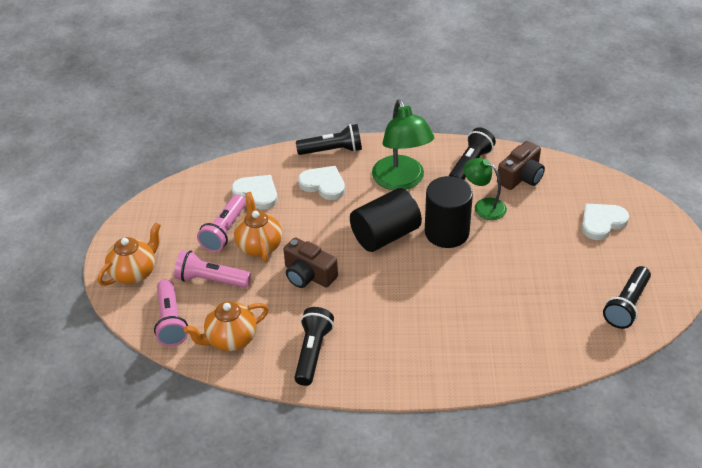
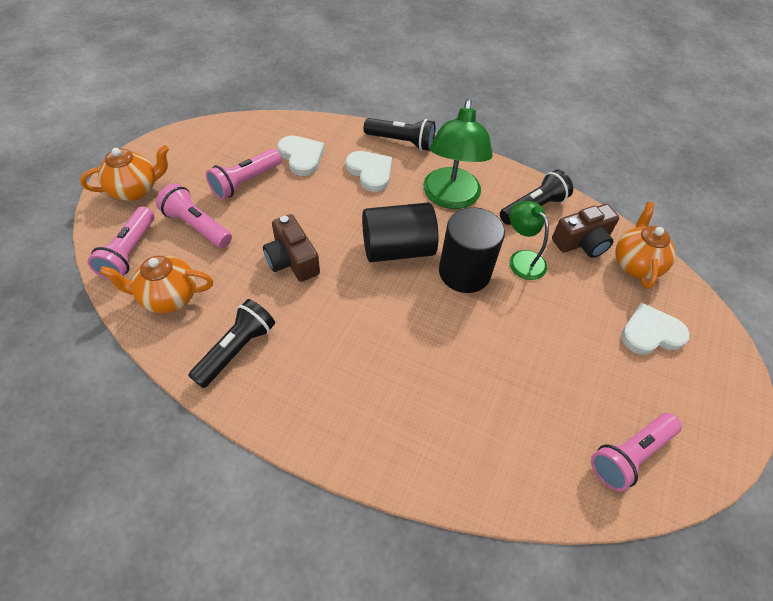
camera: 20 degrees right, 10 degrees up
(259, 245) = (267, 209): orange teapot -> orange teapot (635, 264)
(626, 305) = (629, 455): black flashlight -> pink flashlight

